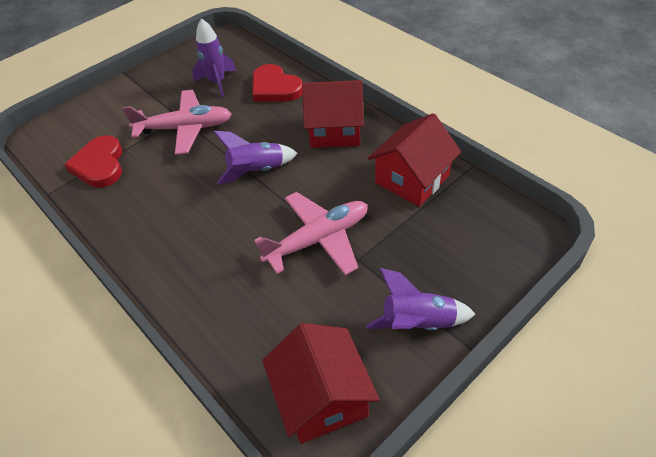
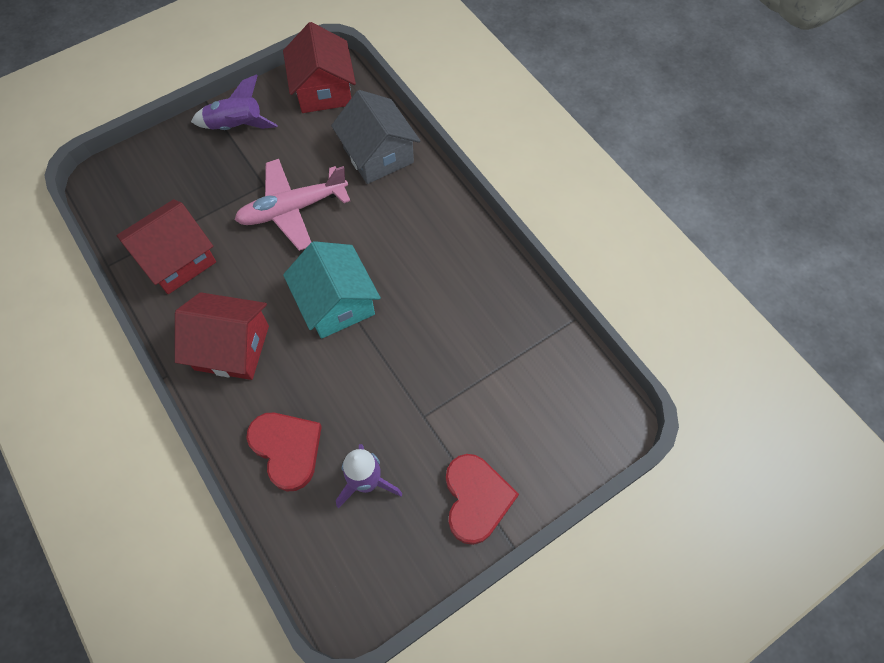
camera: 175 degrees left, 15 degrees up
(100, 165) = (520, 351): red heart -> red heart (476, 499)
(185, 128) = (416, 392): pink plane -> none
(235, 315) = (378, 155): none -> grey house
(257, 171) = (336, 303): purple rocket -> turquoise house

